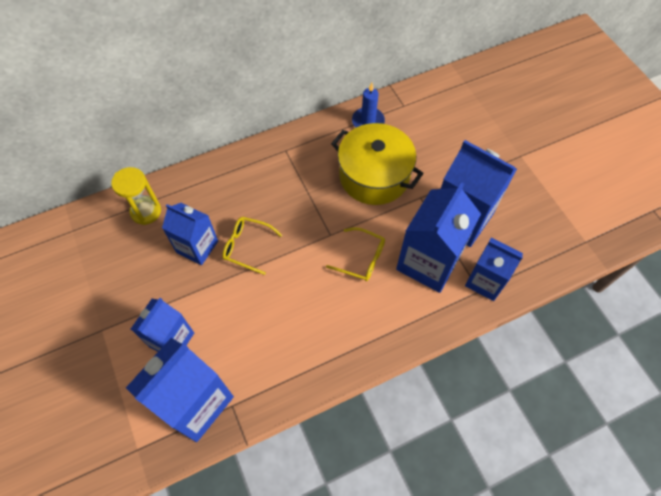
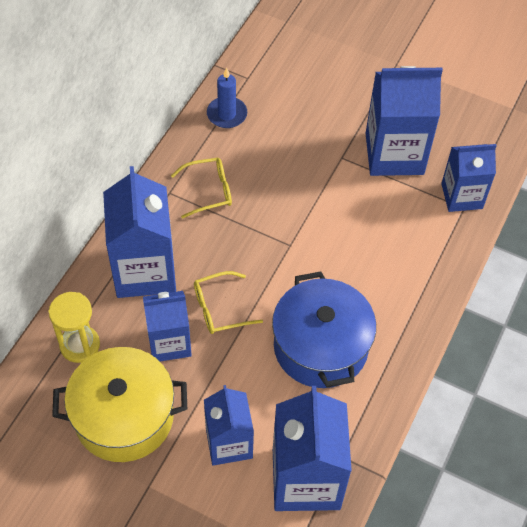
camera: 40 degrees left, 5 degrees down
(287, 318) = (320, 346): none -> blue pot
(362, 259) = (339, 247): yellow glasses -> yellow glasses (209, 191)
(374, 176) = (281, 164): yellow pot -> yellow pot (124, 417)
(428, 262) = (400, 211): blue carton -> blue carton (144, 270)

